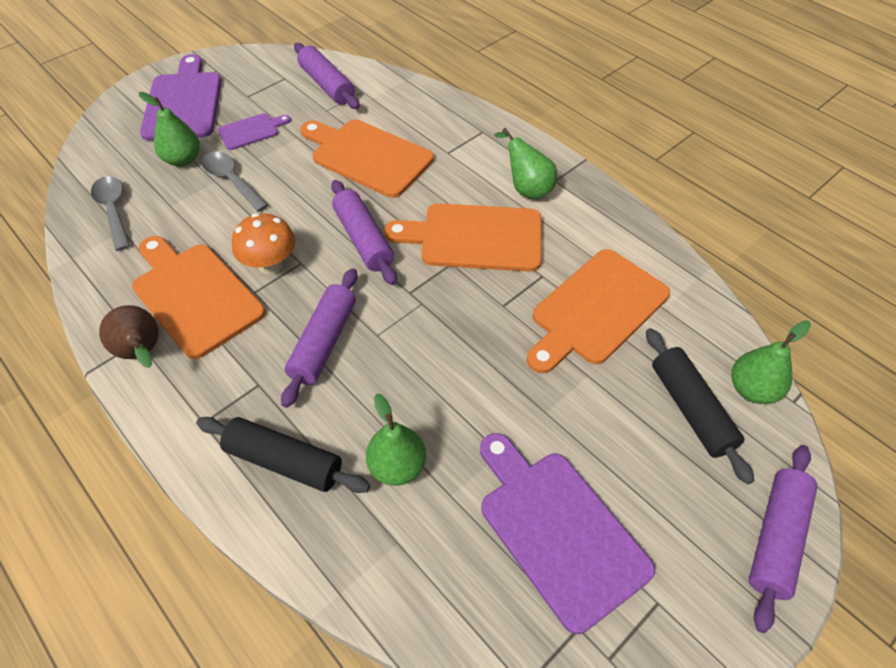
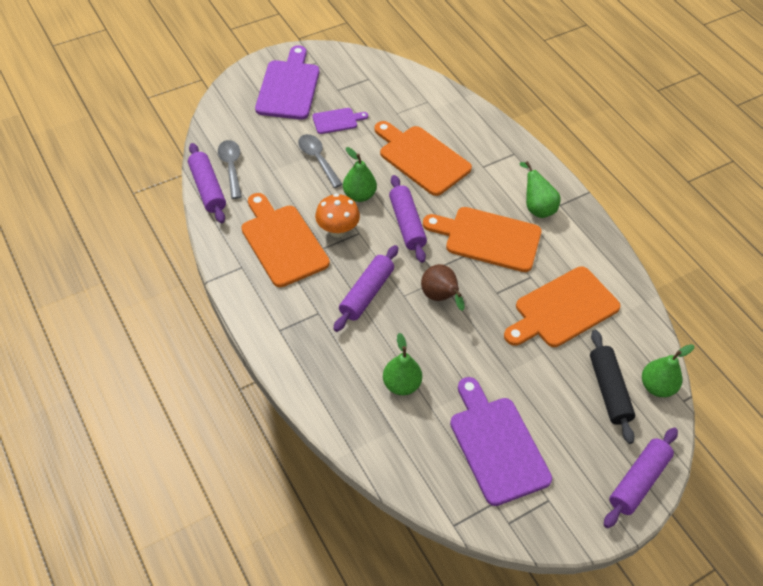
camera: 10 degrees right, 0 degrees up
(142, 352) = (244, 275): brown pear -> brown pear (440, 297)
(183, 159) = (284, 135): green pear -> green pear (359, 195)
(284, 461) = (329, 366): black rolling pin -> none
(327, 85) = (400, 91): purple rolling pin -> purple rolling pin (207, 189)

